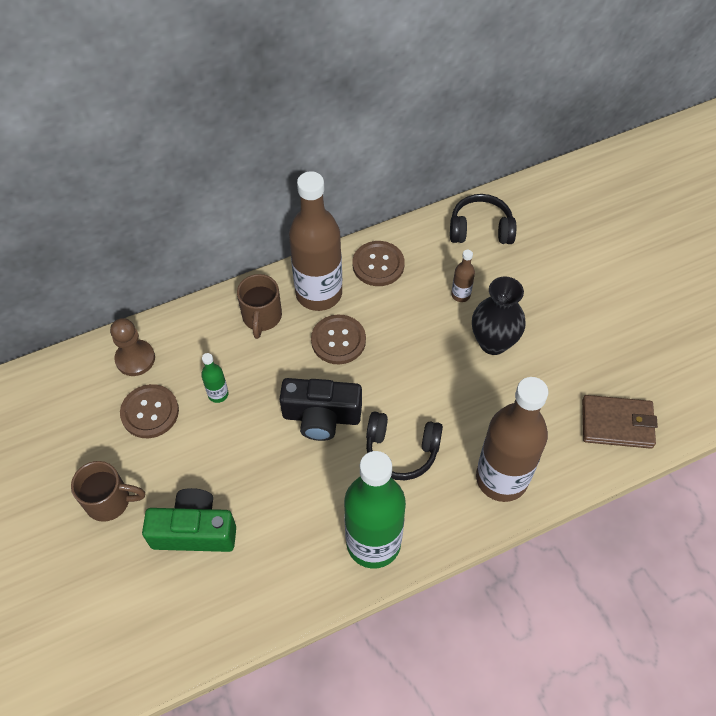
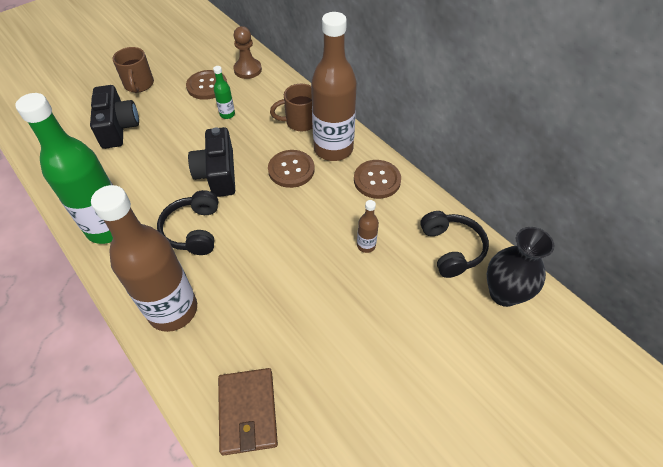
camera: 75 degrees right, 5 degrees down
(194, 531) = (118, 127): green camera -> black camera
(493, 342) = (319, 280): black vase -> black vase (504, 293)

